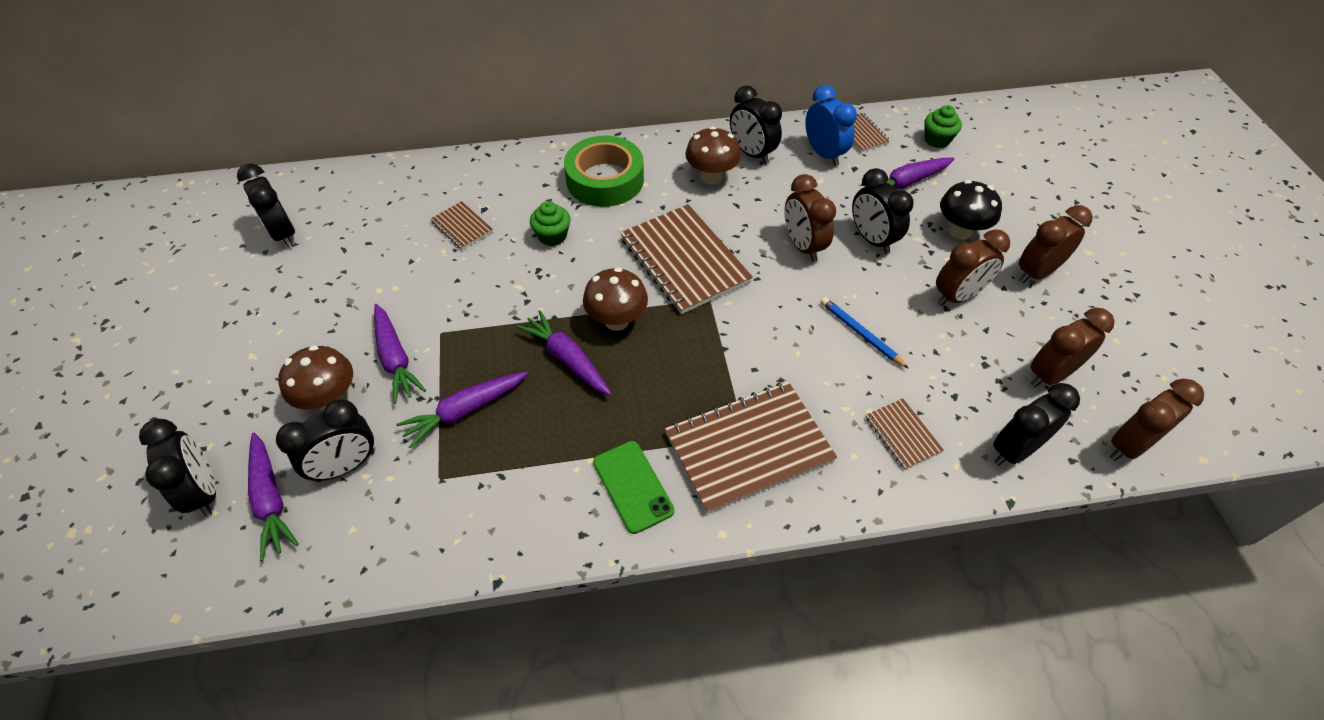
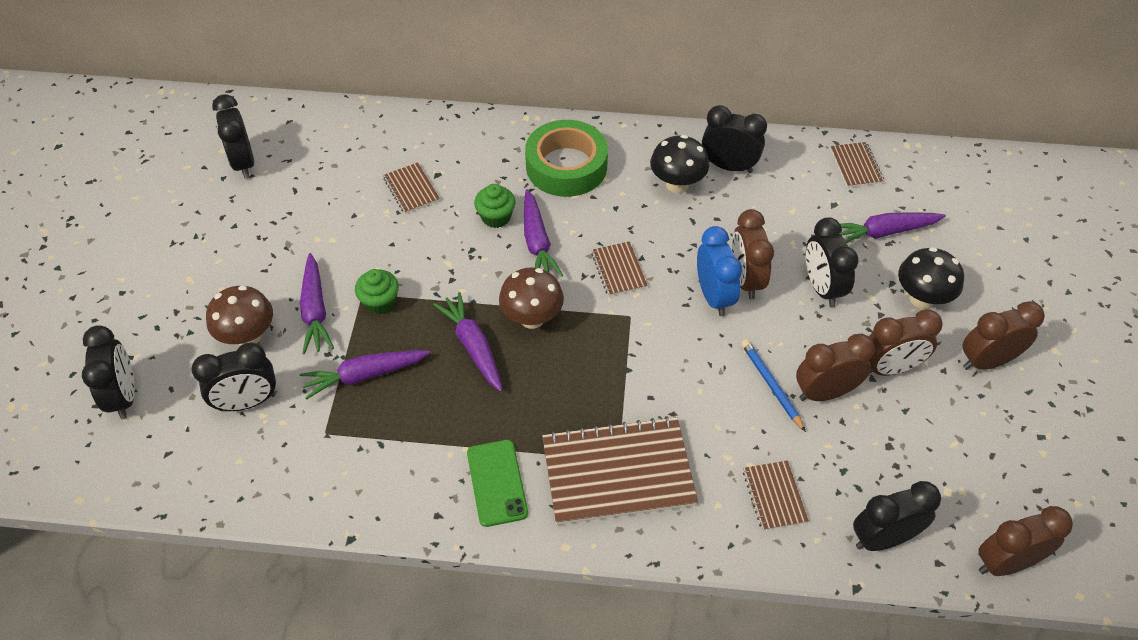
camera: 15 degrees right, 0 degrees up
(271, 499) = (177, 417): purple carrot -> purple carrot (537, 242)
(684, 260) = (618, 270): brown notebook -> brown notebook, size x0.48
(711, 177) = (677, 184): brown mushroom -> black mushroom
(752, 153) = (729, 166): black clock -> black clock turned 135 degrees clockwise
(824, 154) = (806, 182): blue clock -> blue clock (714, 296)
(937, 140) = (939, 189): green cupcake -> green cupcake (380, 302)
(1050, 374) = (953, 472): brown clock -> brown clock (825, 392)

